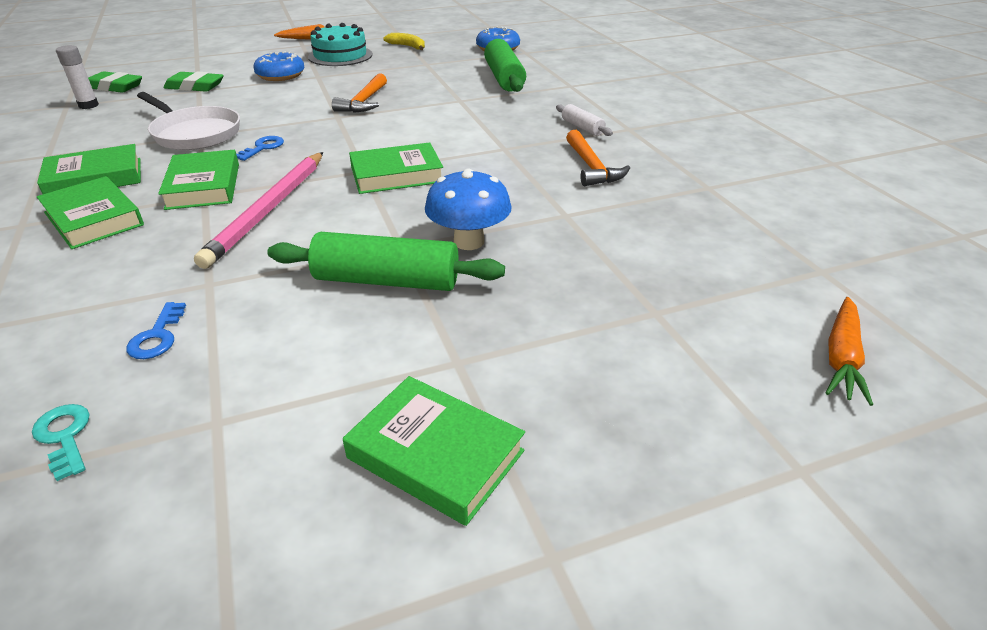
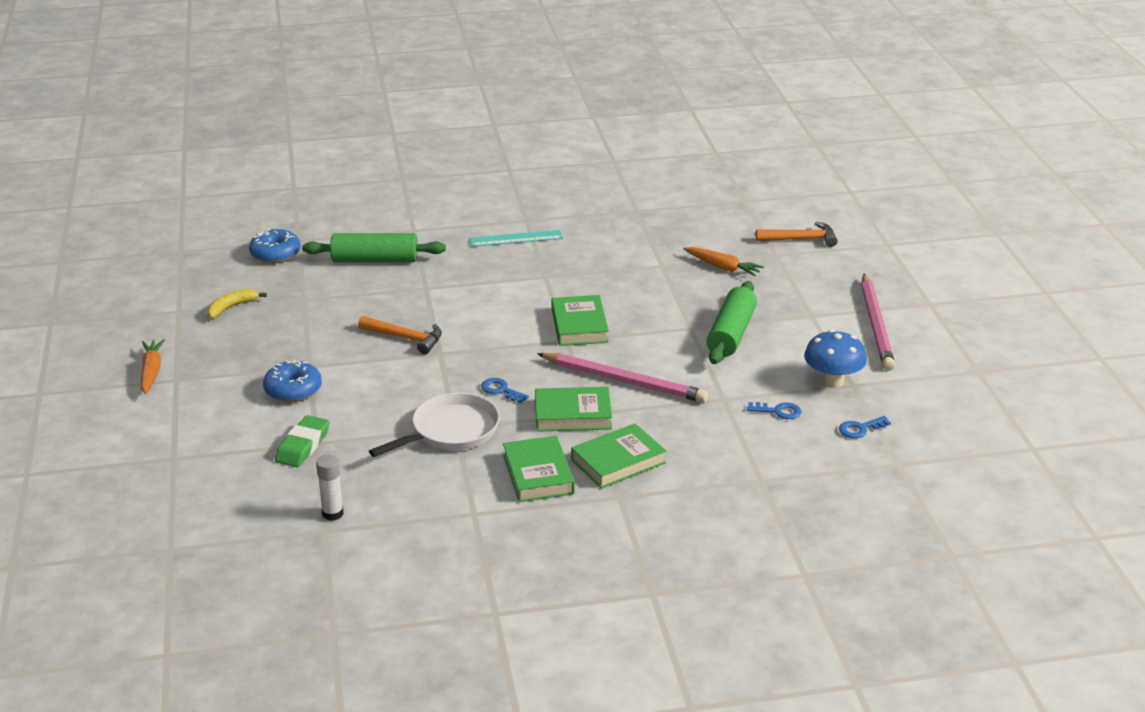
camera: 80 degrees left, 5 degrees down
(64, 436) = (860, 429): turquoise key -> blue key
(114, 87) = (273, 505): green eraser -> none
(340, 56) = (240, 352): turquoise cake -> none
(435, 454) = (876, 325): green book -> pink pencil
(469, 241) = (689, 303): blue mushroom -> blue mushroom (832, 381)
(582, 127) = (516, 238): white rolling pin -> turquoise ruler
(591, 167) = (592, 246): orange hammer -> orange hammer (801, 239)
(841, 358) = (818, 216): orange carrot -> orange carrot (722, 267)

